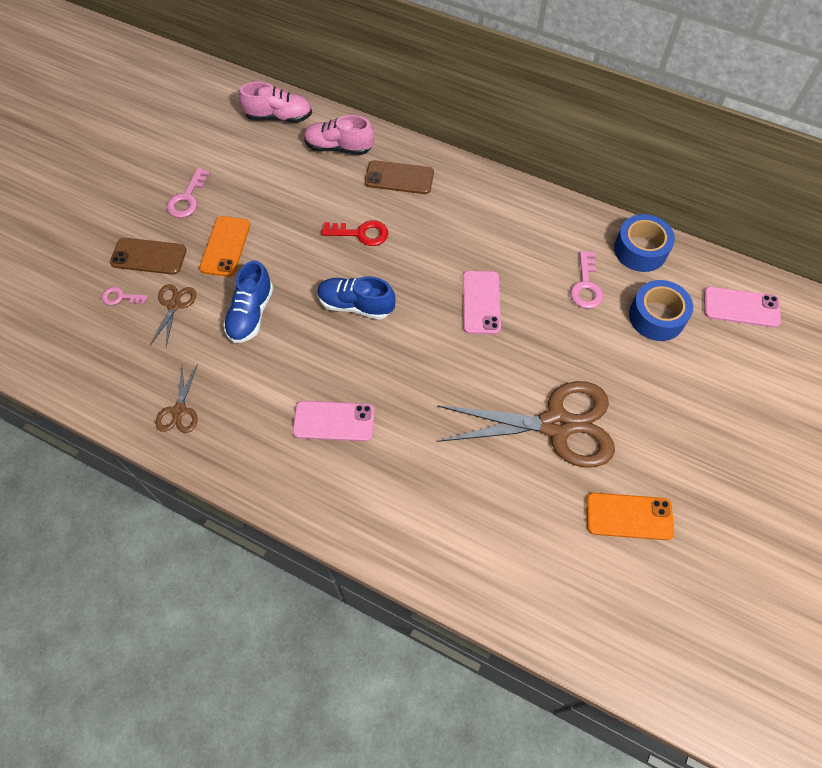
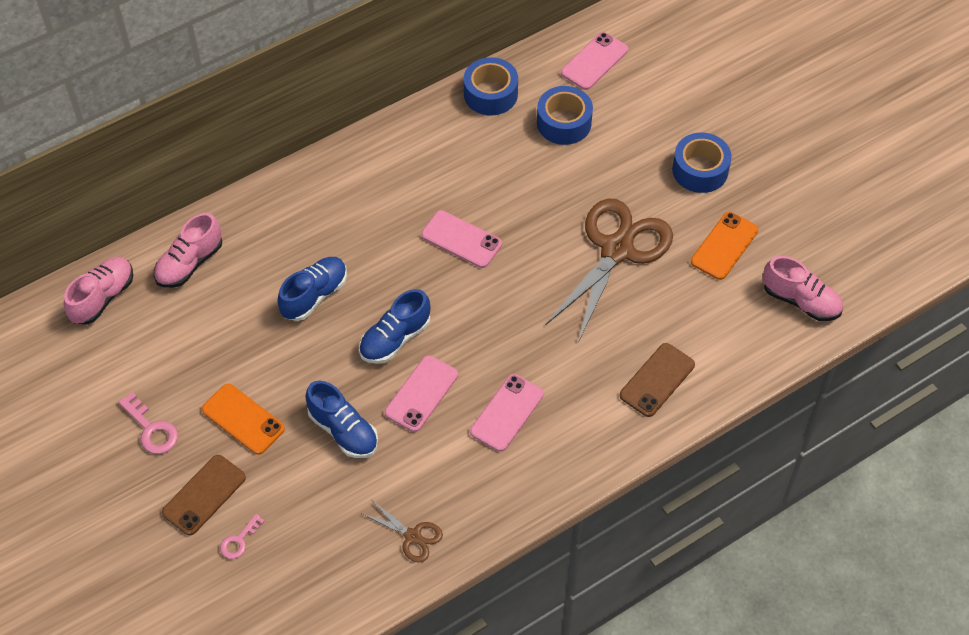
camera: 60 degrees left, 5 degrees down
(174, 305) = (284, 494): brown scissors -> none
(315, 349) = (421, 394): none -> pink phone
(361, 233) = (314, 295): red key -> blue shoe
(399, 178) = (269, 231): brown phone -> brown phone (657, 380)
(586, 286) = (499, 153): pink key -> none
(618, 622) = (800, 301): none -> pink shoe
(697, 452) = (700, 170): none -> blue tape

